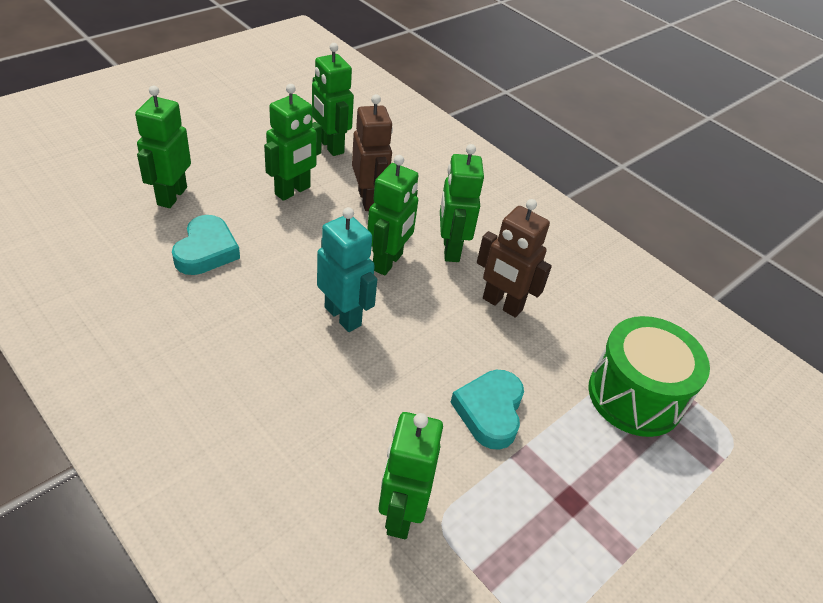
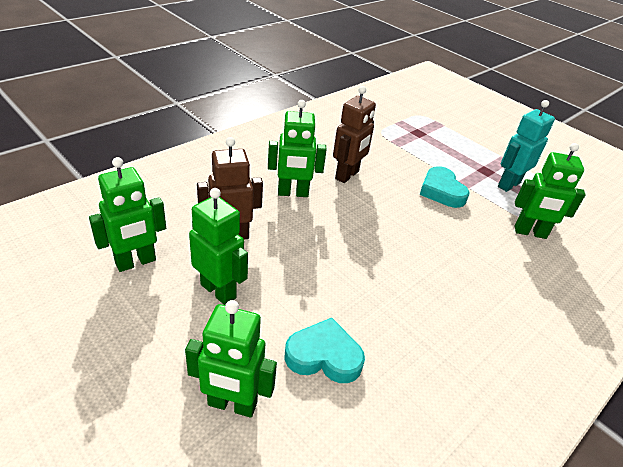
camera: 90 degrees left, 5 degrees down
(343, 316) = (383, 255): turquoise robot -> turquoise robot (508, 184)
(388, 262) = (315, 228): green robot -> none
(490, 411) = (441, 191): turquoise heart -> turquoise heart turned 60 degrees clockwise
(635, 396) = (406, 138): green drum -> none

